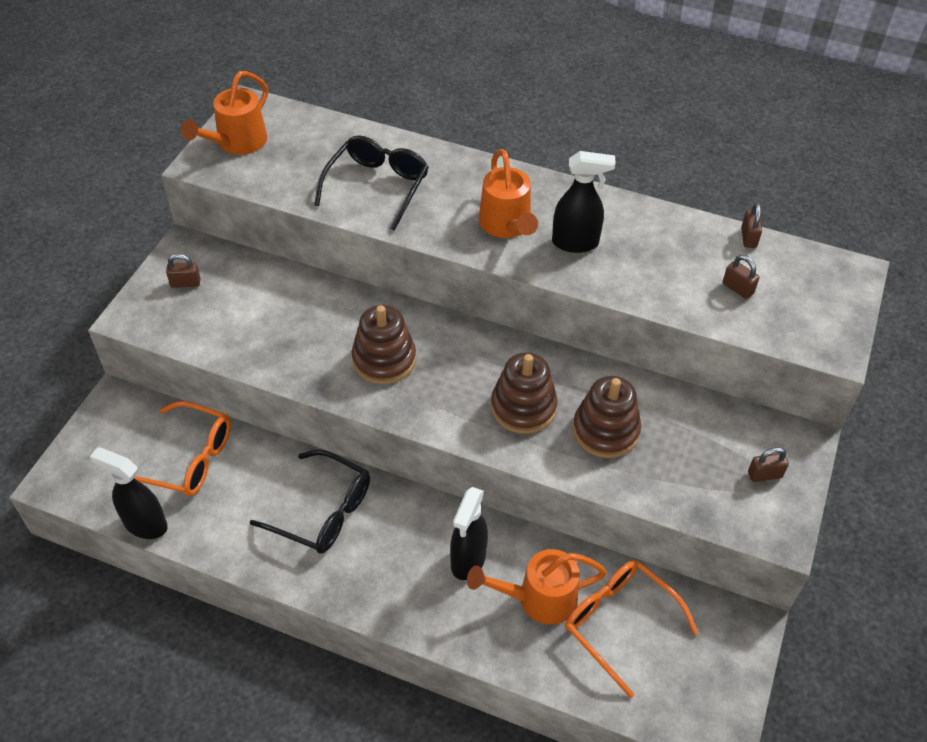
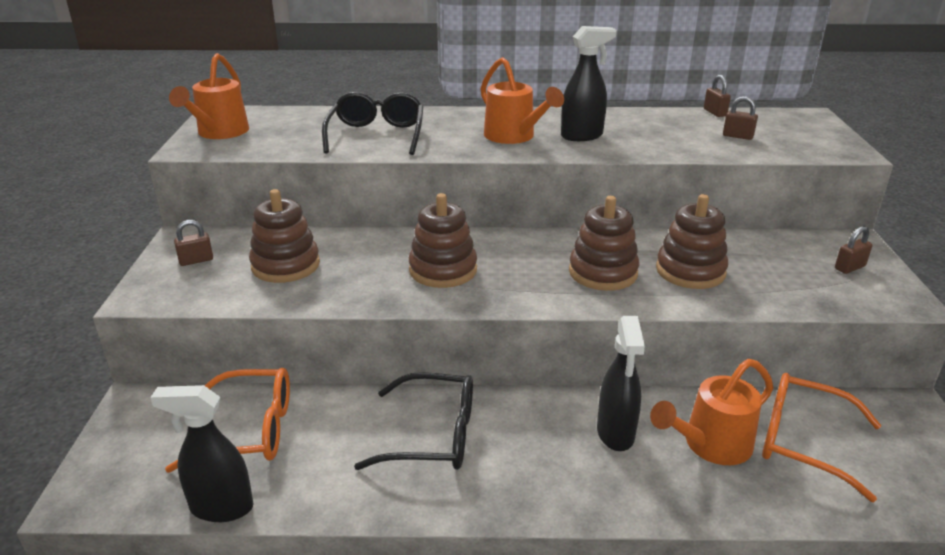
camera: 20 degrees left, 20 degrees down
(255, 312) = (285, 265): none -> brown stacking toy

